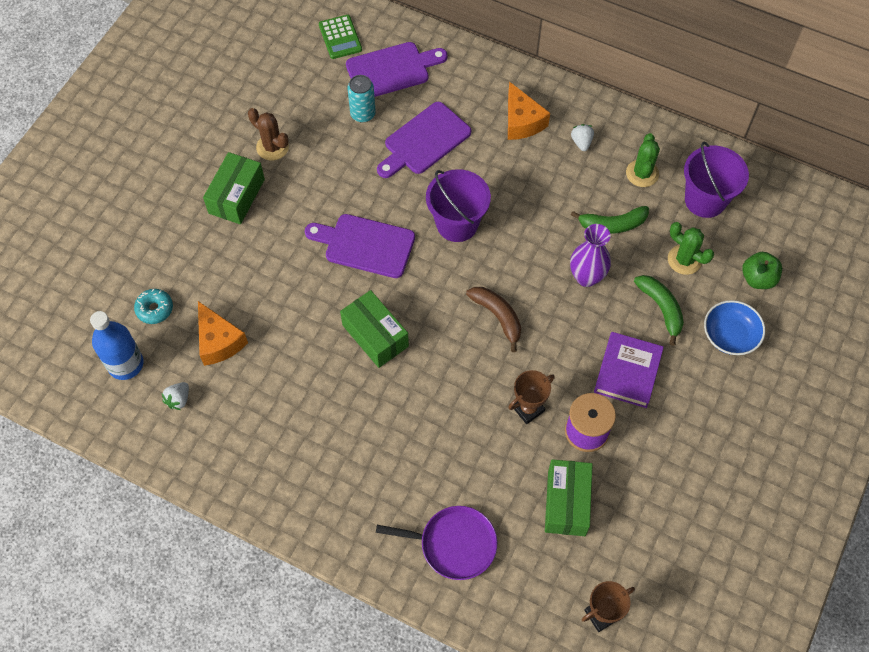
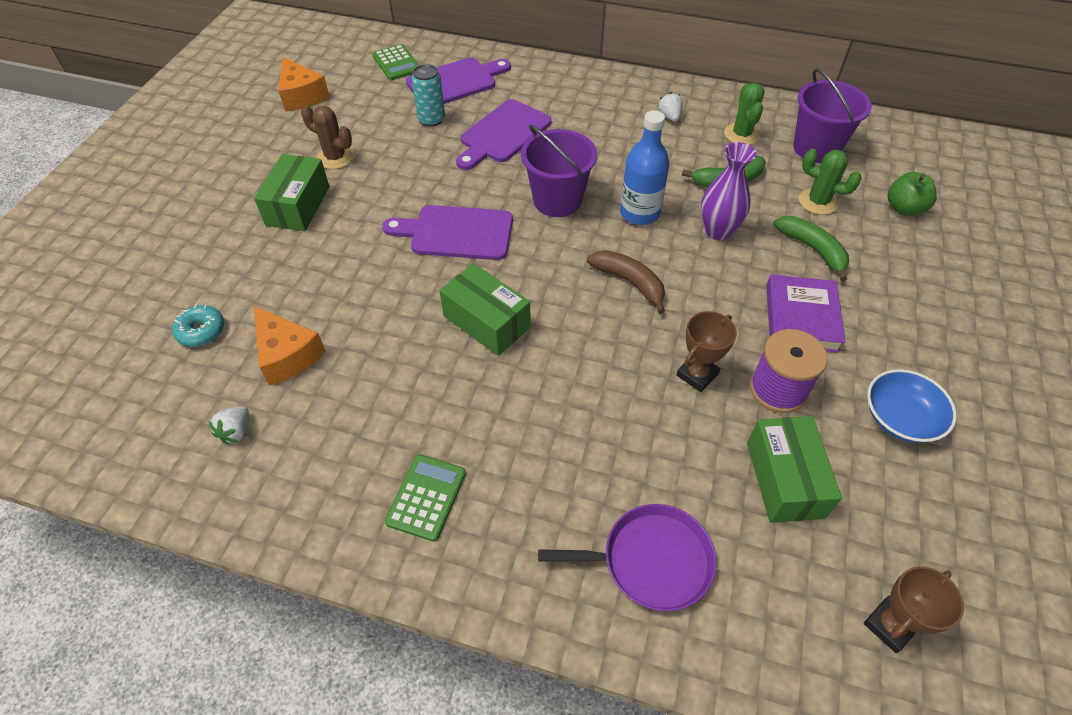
camera: 10 degrees left, 10 degrees down
(125, 364) = (162, 399): blue bottle -> blue bottle (639, 213)
(308, 473) = (426, 497): none -> green calculator
(522, 121) = (602, 107): orange cheese -> orange cheese (301, 96)
(730, 335) = (900, 265): blue bowl -> blue bowl (900, 418)

